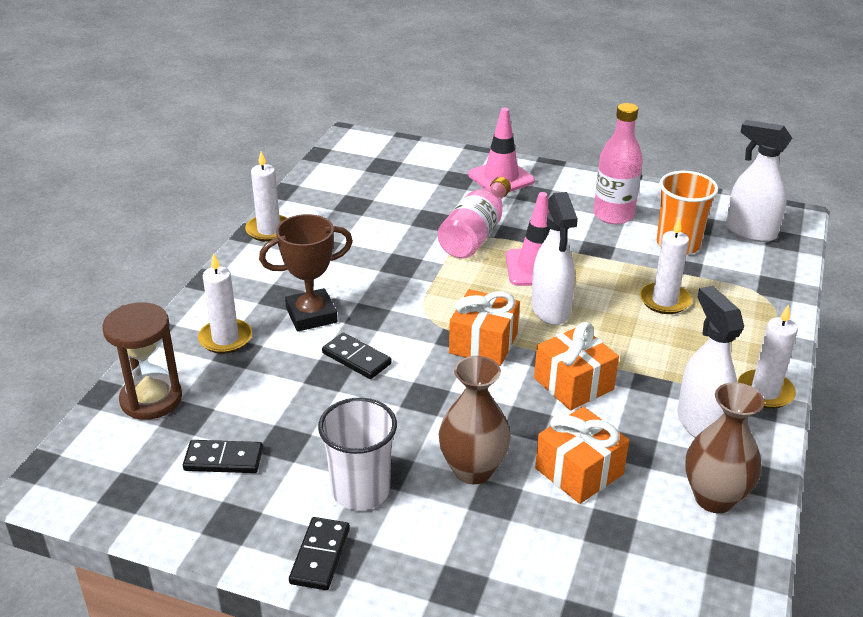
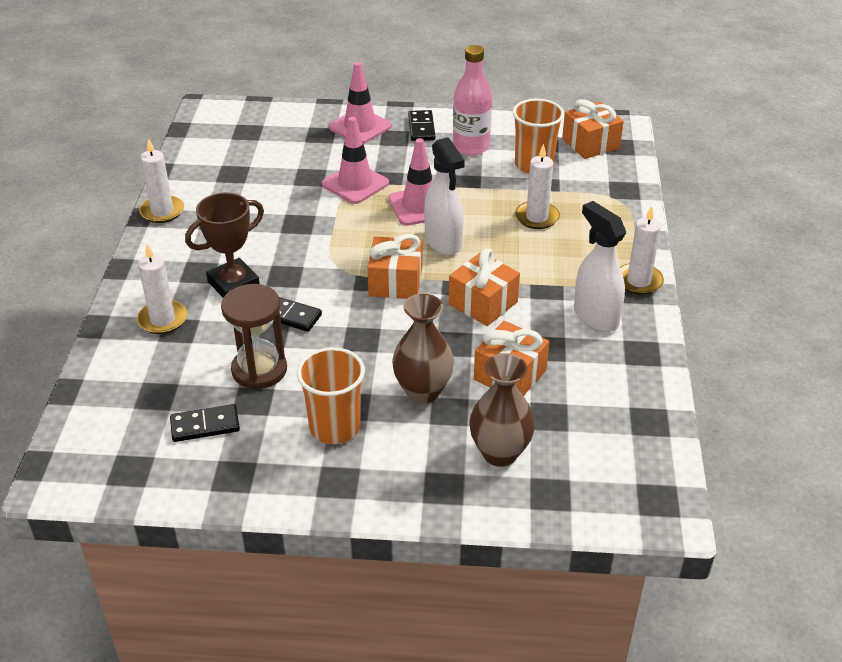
camera: 15 degrees left, 5 degrees up
(151, 399) = (116, 386): brown hourglass -> brown hourglass (259, 370)
(320, 556) = (320, 487): black domino -> black domino (421, 128)
(360, 490) = (335, 427): white cup -> orange cup
(475, 234) = (355, 184): pink bottle -> pink traffic cone
(714, 498) = (622, 375): brown vase -> brown vase (500, 453)
(750, 232) = (590, 144): white spray bottle -> orange gift

